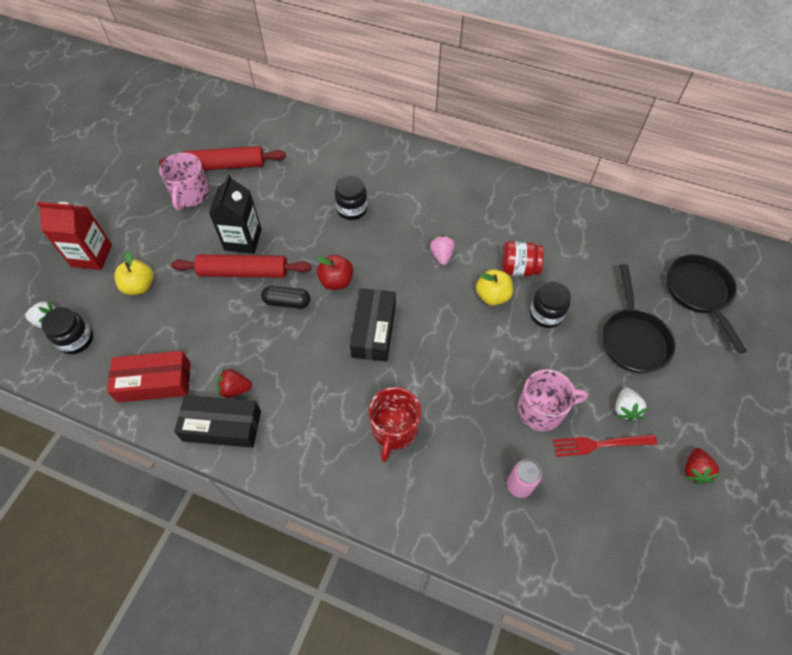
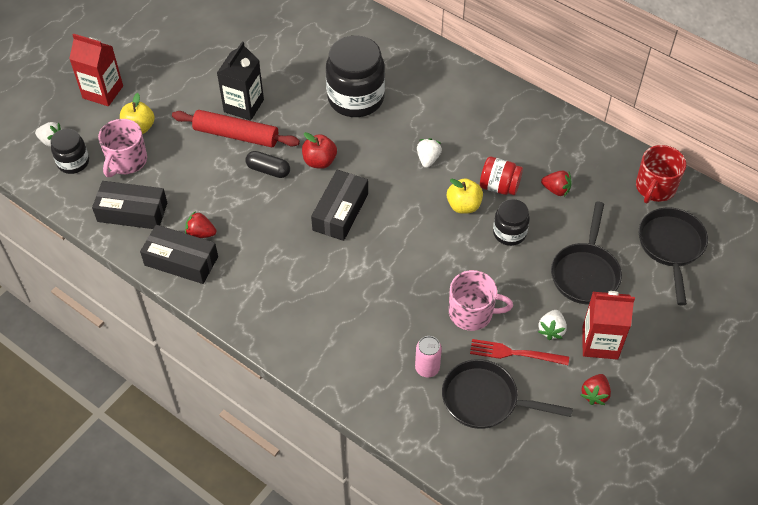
camera: 15 degrees right, 5 degrees down
(154, 382) = (132, 212): red box -> black box
(191, 195) = (206, 54): pink mug -> pink mug (126, 161)
(225, 165) = (246, 32): red rolling pin -> none
(352, 209) = (356, 98): black jar -> black jar, size x1.84
(394, 429) = (331, 298): red mug -> red mug (655, 188)
(441, 255) = (428, 159): pink strawberry -> white strawberry
(572, 260) = (556, 190): none -> red strawberry
(591, 506) = (486, 400): none -> black pan
(676, 410) = (600, 342): none -> red carton

